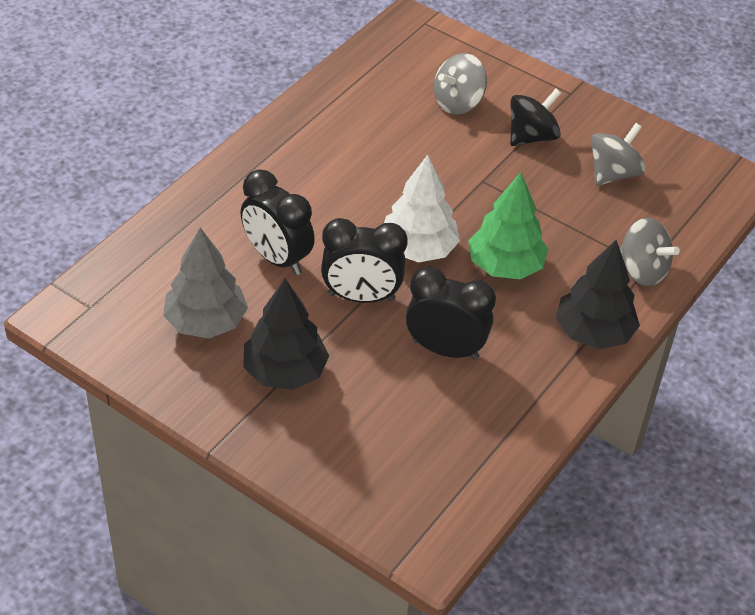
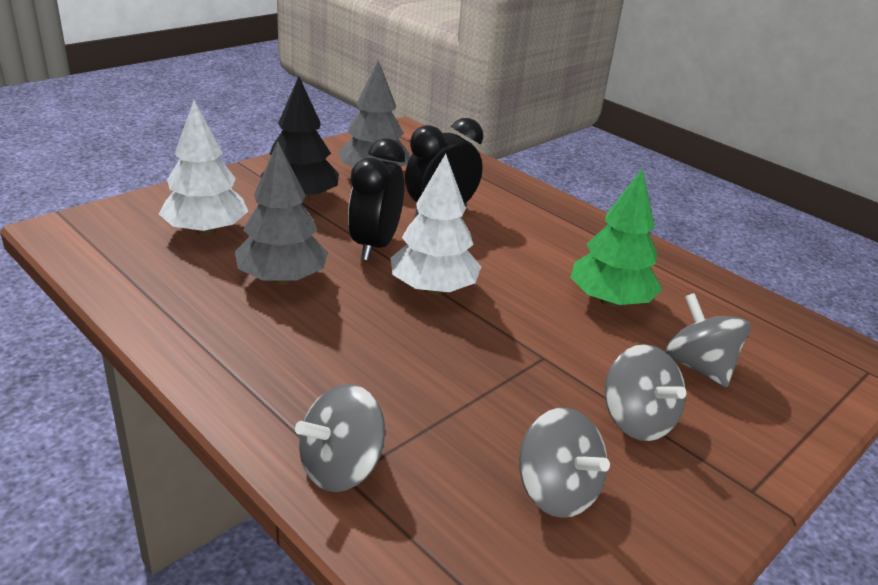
camera: 100 degrees right, 15 degrees down
(385, 428) = (206, 231): none -> white tree
(445, 349) = (282, 279): black clock -> grey tree
(505, 266) = (389, 343): green tree -> green tree (610, 301)
(531, 136) = (636, 420): black spinning top -> grey spinning top
(594, 332) = (250, 389): black tree -> none

